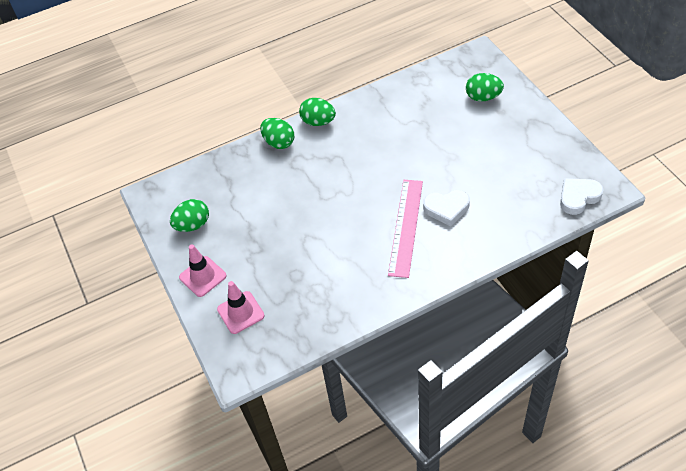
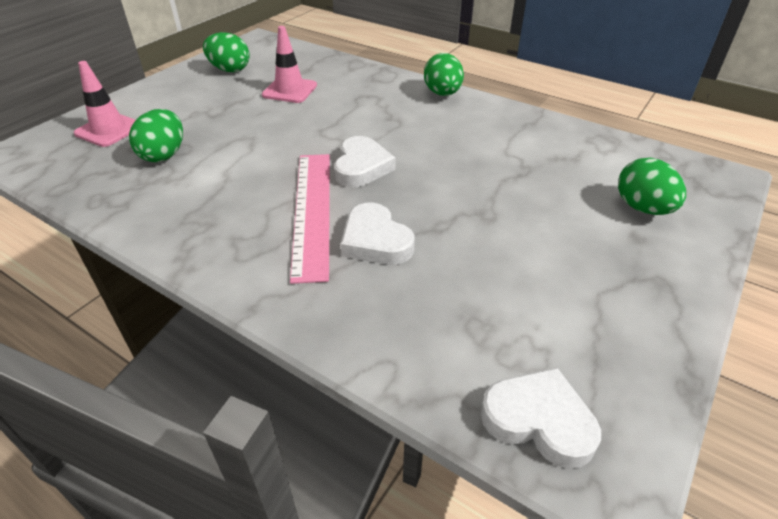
camera: 55 degrees right, 10 degrees down
(203, 276) = (157, 94): pink traffic cone -> pink traffic cone (289, 90)
(279, 142) = (386, 80): green egg -> green egg (164, 155)
(376, 191) = (361, 167): none -> white heart
(406, 227) = (312, 211): pink ruler -> pink ruler turned 75 degrees counterclockwise

